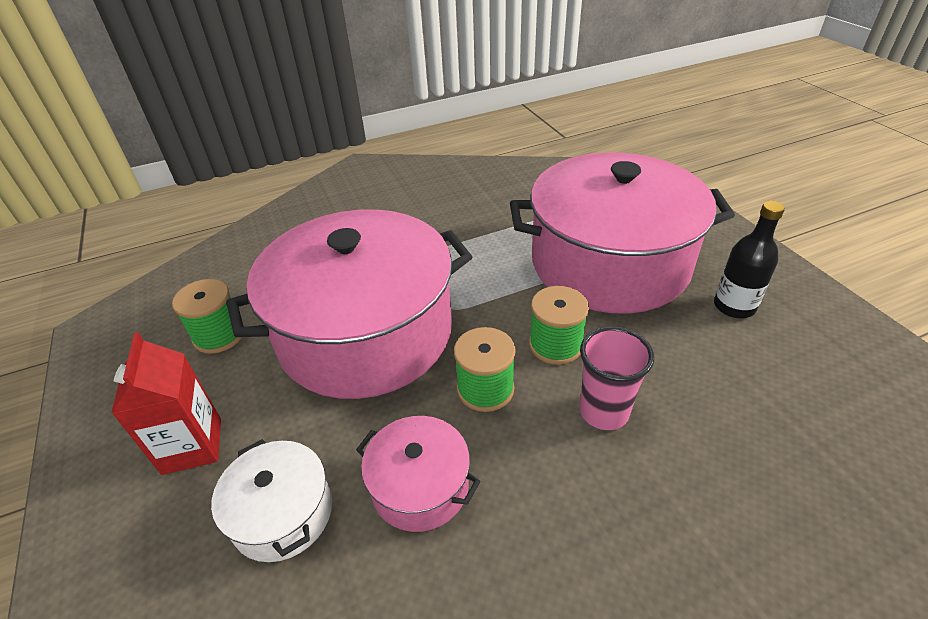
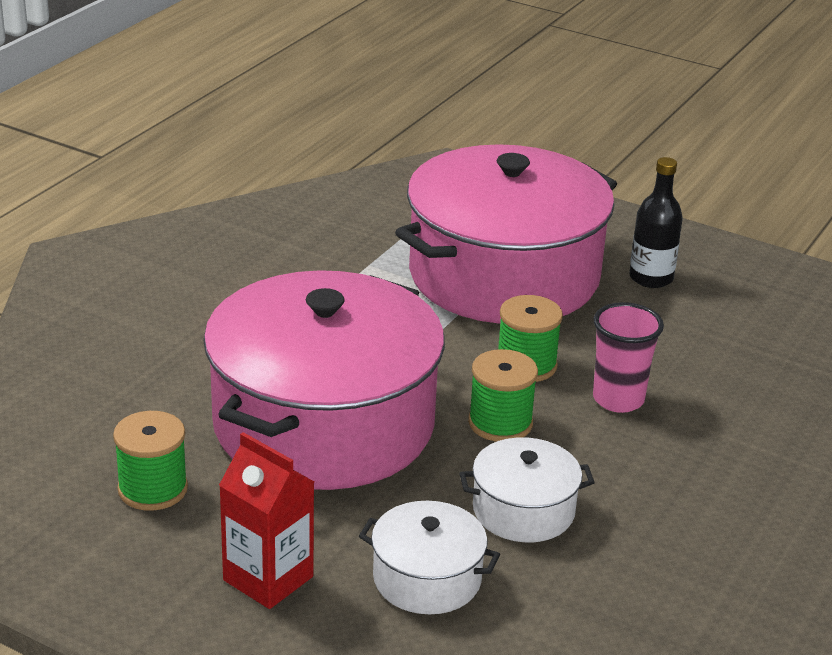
camera: 40 degrees left, 10 degrees down
(420, 486) = (523, 510): pink pot -> white pot

